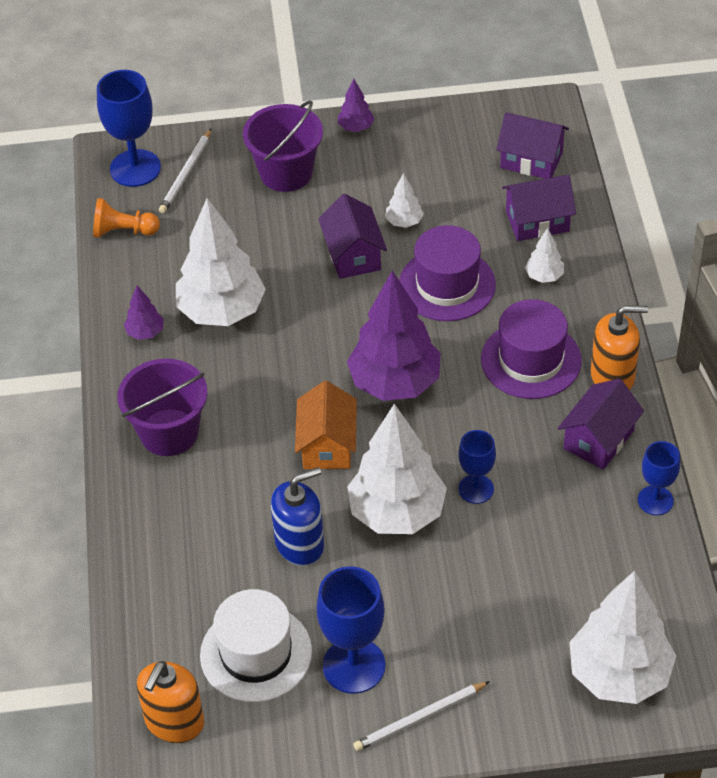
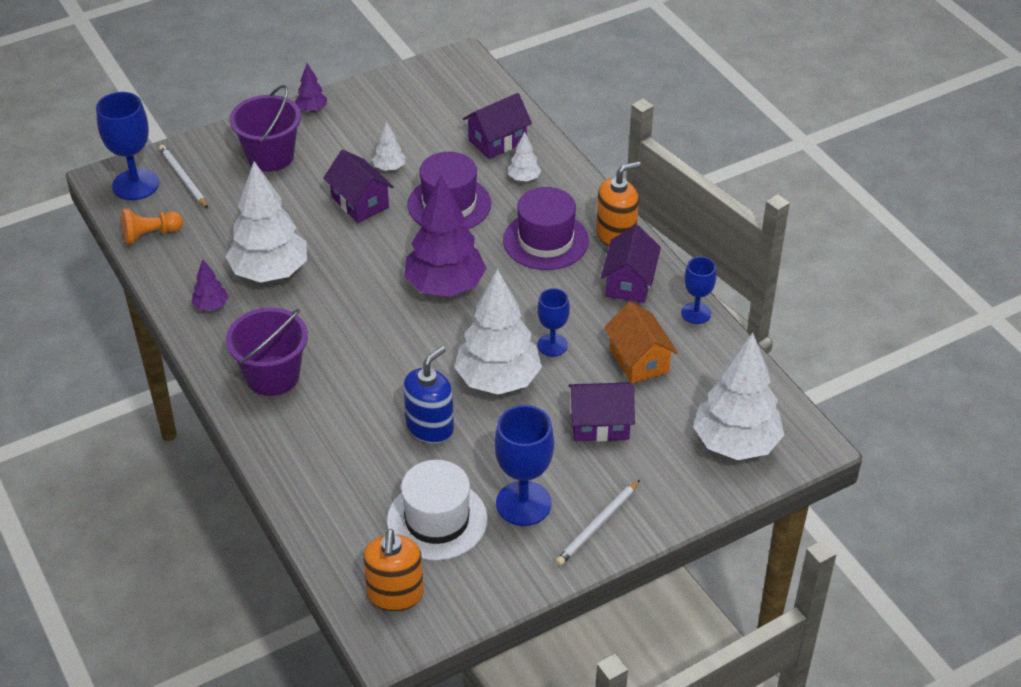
camera: 25 degrees left, 5 degrees down
(186, 174) = (183, 178): white pencil -> white pencil turned 150 degrees clockwise
(327, 445) = (413, 347): orange house -> orange house (639, 360)
(531, 160) = (469, 99): purple house -> purple house (600, 424)

